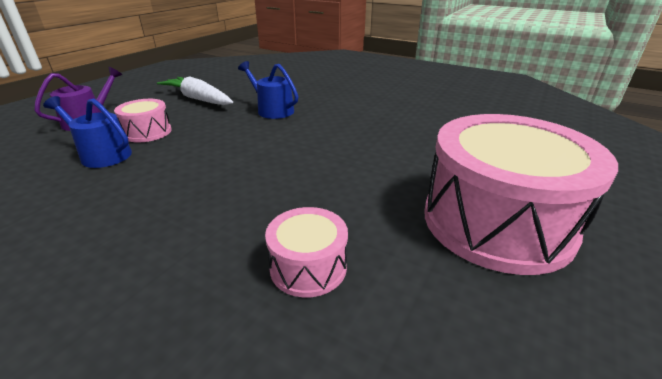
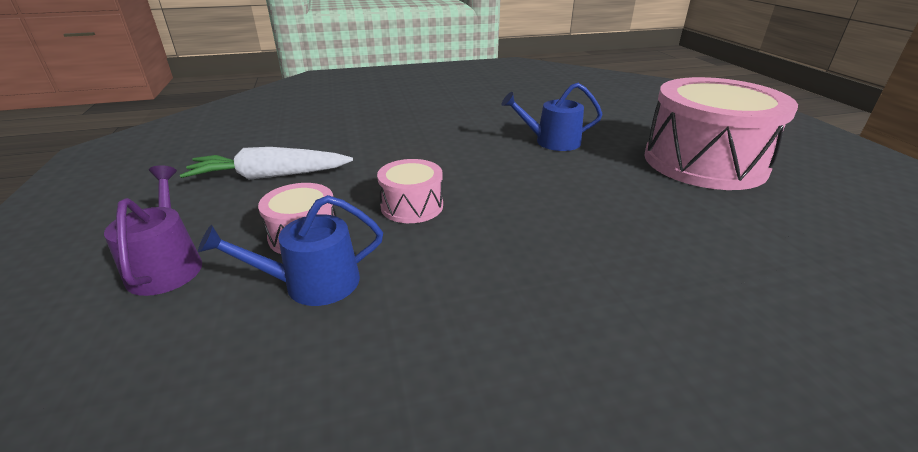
camera: 45 degrees left, 0 degrees up
(272, 110) = (390, 154): blue watering can -> blue watering can (552, 142)
(308, 266) = (692, 244): pink drum -> pink drum (412, 206)

